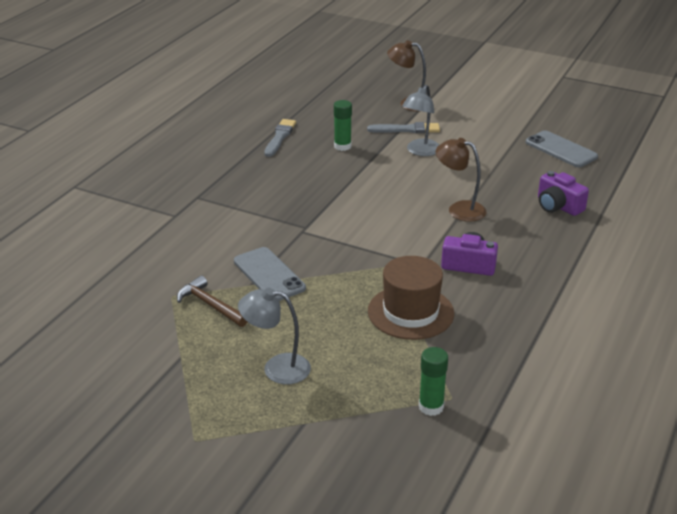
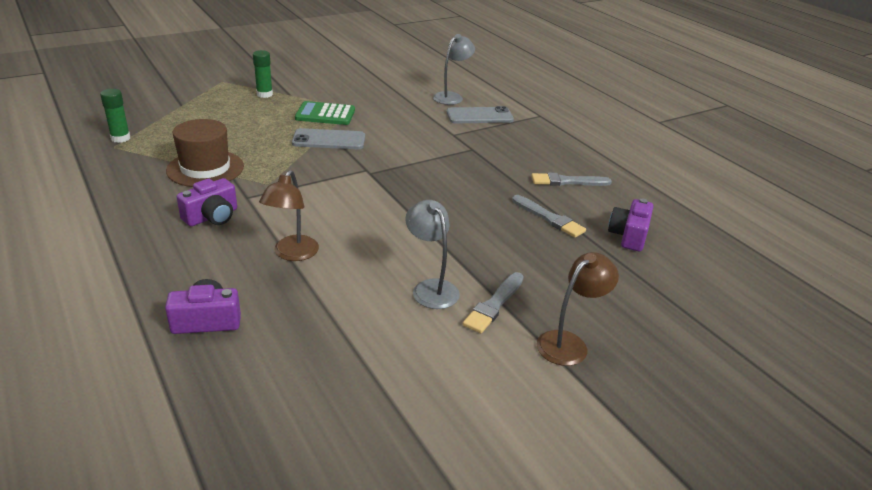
camera: 120 degrees right, 0 degrees up
(210, 143) = (567, 181): none -> grey brush
(210, 305) = (325, 114): brown hammer -> green calculator
(267, 108) = (629, 235): none -> purple camera
(277, 368) = (235, 113): grey lamp -> grey lamp (452, 97)
(342, 146) = (494, 244): green glue stick -> green glue stick (264, 94)
(459, 209) = (292, 254): brown lamp -> brown lamp turned 135 degrees clockwise
(561, 149) = (307, 411): grey phone -> grey phone (479, 116)

